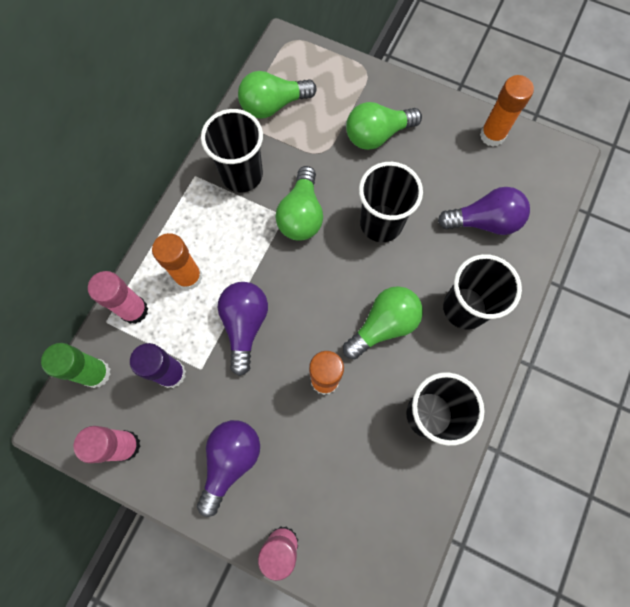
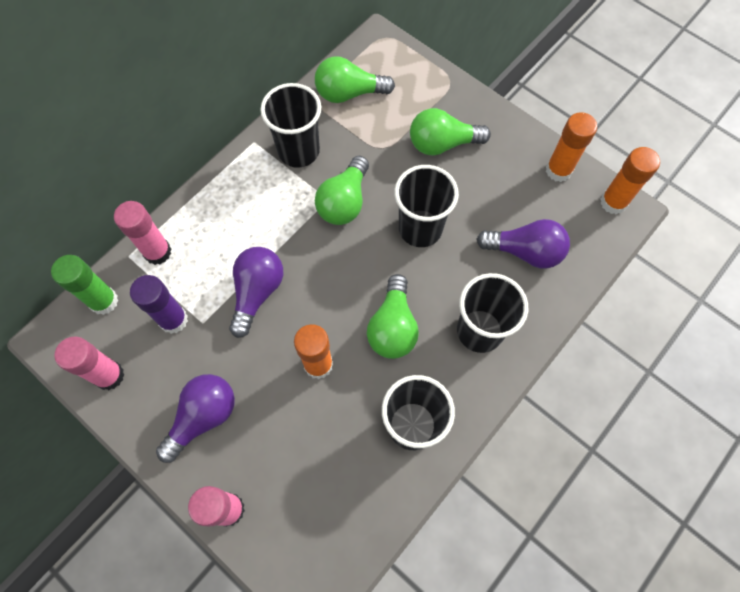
camera: 15 degrees right, 5 degrees down
(188, 277) = (218, 234): orange glue stick -> orange glue stick (613, 202)
(383, 325) = (393, 327): green light bulb -> green light bulb turned 120 degrees clockwise

